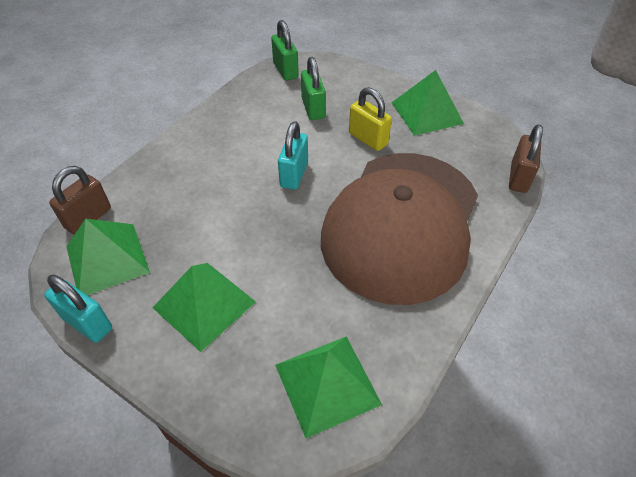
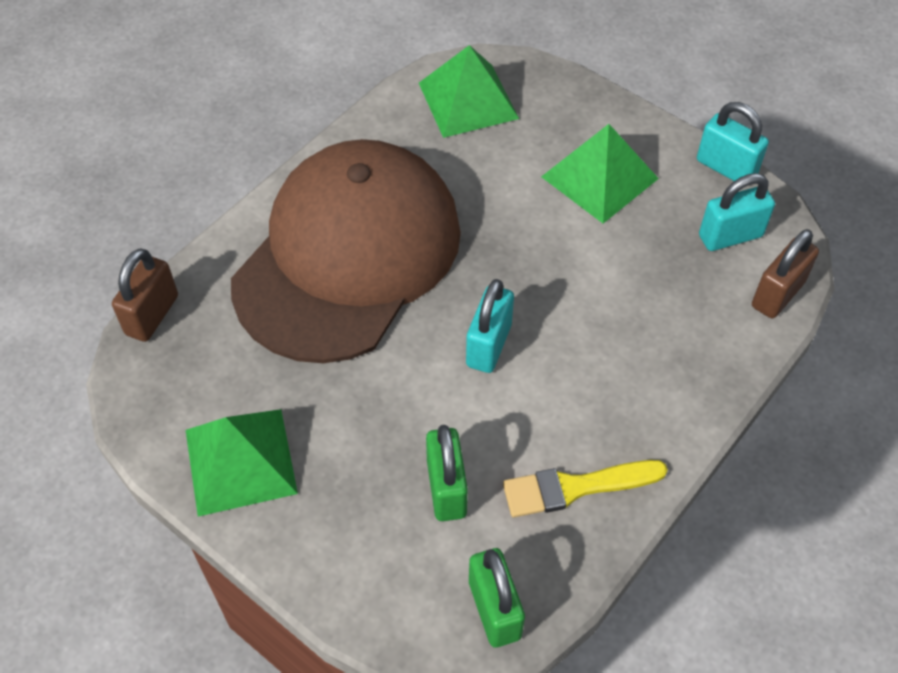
camera: 175 degrees left, 5 degrees up
(107, 259) = (730, 236): green pyramid -> turquoise padlock
(243, 113) = (575, 487): none -> yellow brush
(368, 139) = (361, 407): yellow padlock -> none

